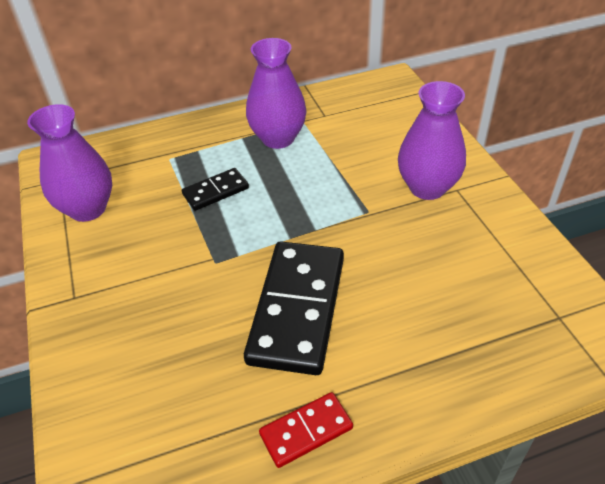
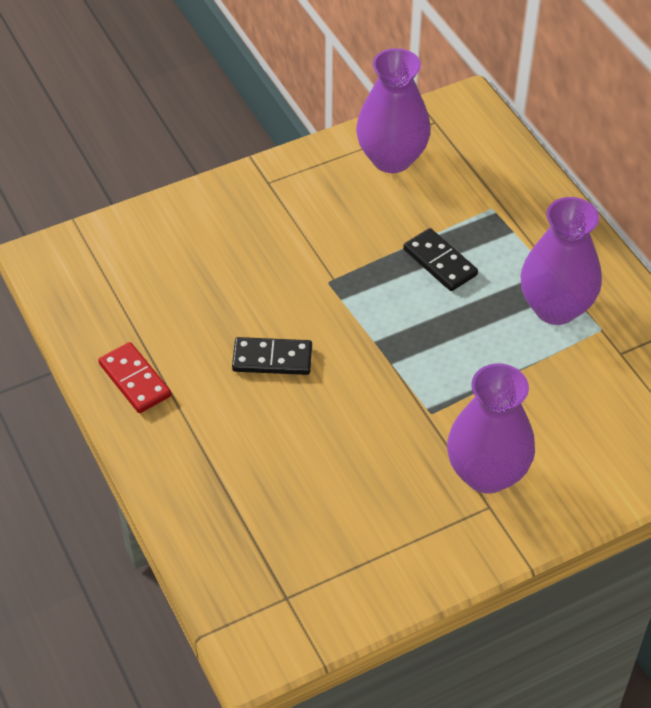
camera: 80 degrees right, 5 degrees up
(297, 309) = (272, 358): black domino -> black domino, size x0.50

